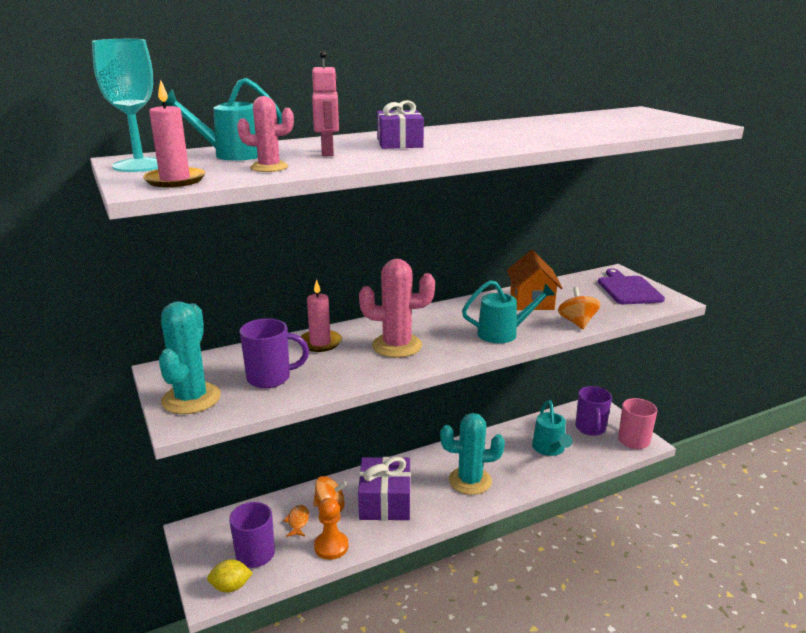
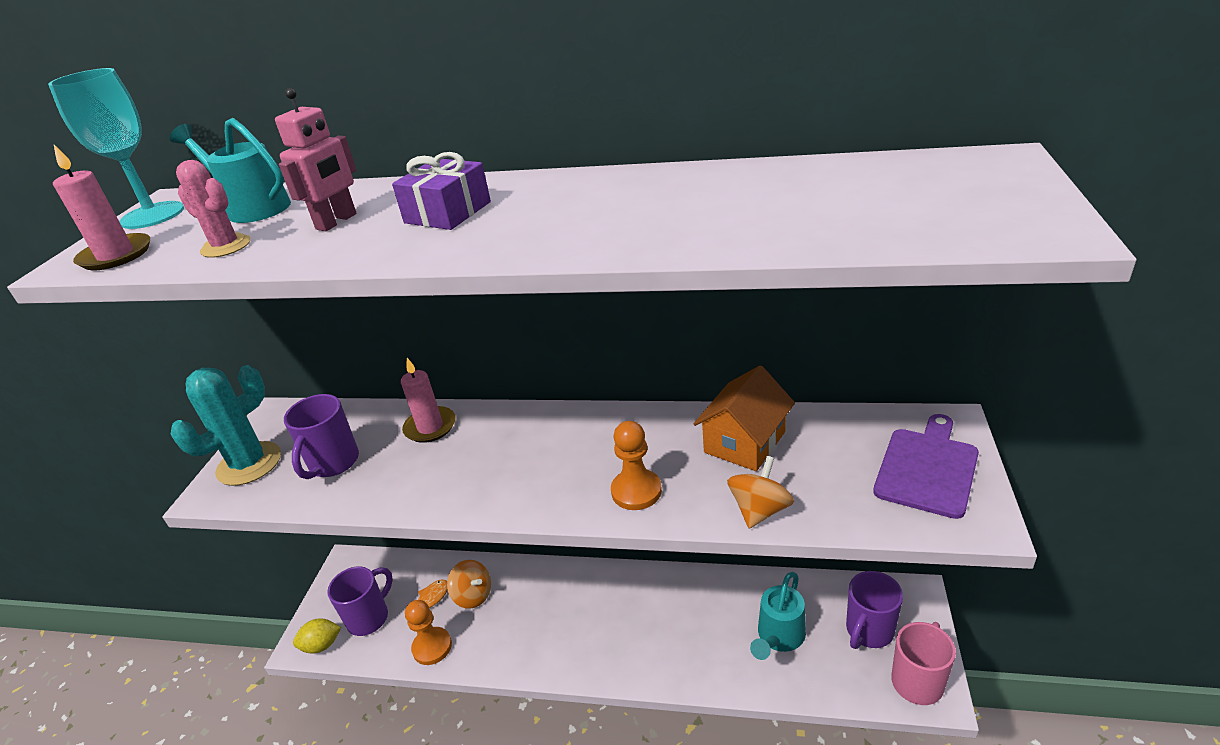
camera: 40 degrees right, 10 degrees up
(231, 587) = (322, 645): yellow lemon -> yellow lemon turned 45 degrees counterclockwise
(270, 378) = (333, 463): purple mug -> purple mug turned 75 degrees clockwise
(385, 501) = (527, 616): purple gift -> none
(397, 346) = (495, 463): pink cactus -> none
(470, 481) = (637, 636): turquoise cactus -> none
(503, 333) = (636, 491): turquoise watering can -> orange pawn

